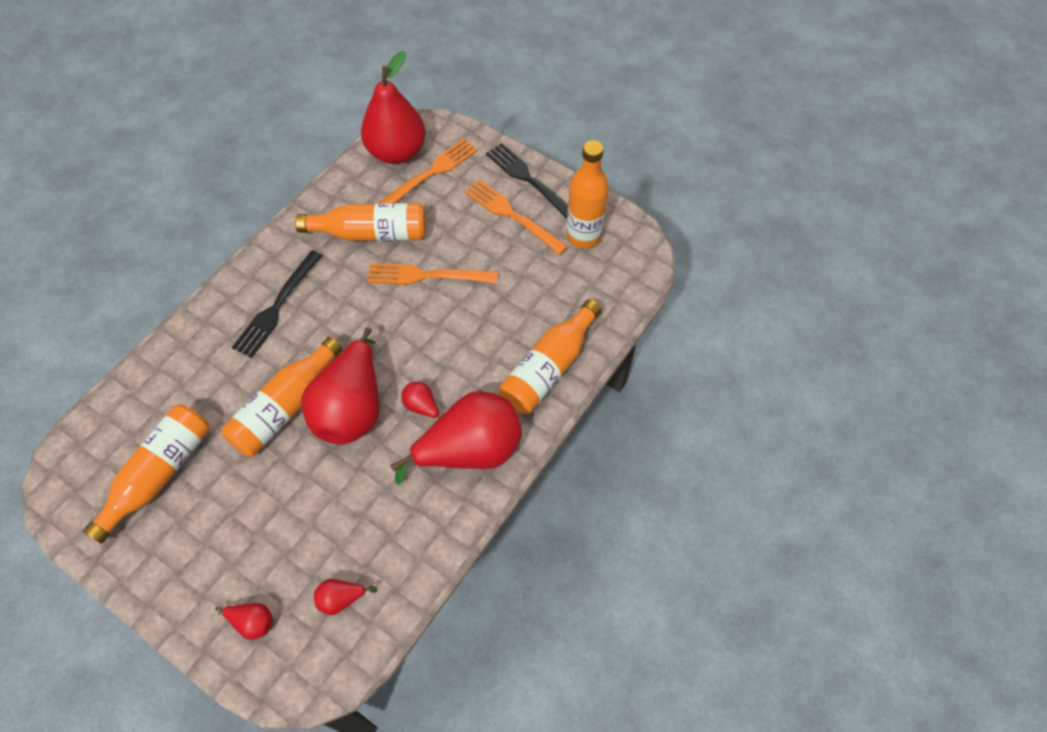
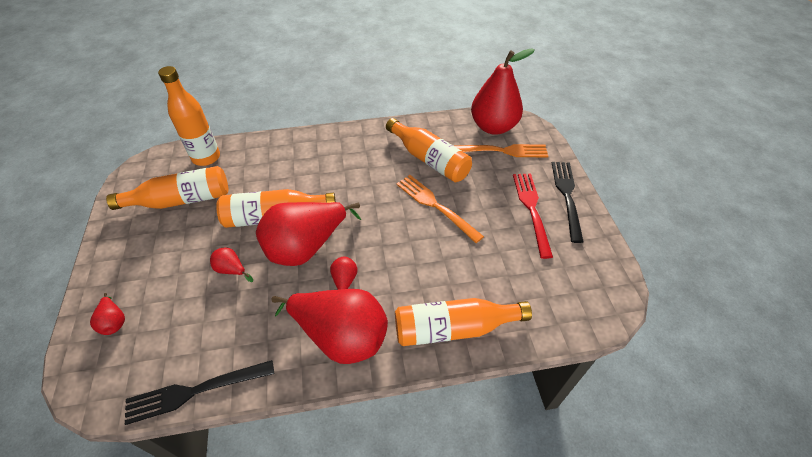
camera: 45 degrees right, 10 degrees down
(277, 306) = (334, 161): black fork -> black fork (195, 391)
(341, 599) = (165, 357): red pear -> red pear (231, 270)
(512, 215) = (531, 210): orange fork -> red fork
(584, 235) = (573, 259): orange bottle -> orange bottle (206, 157)

